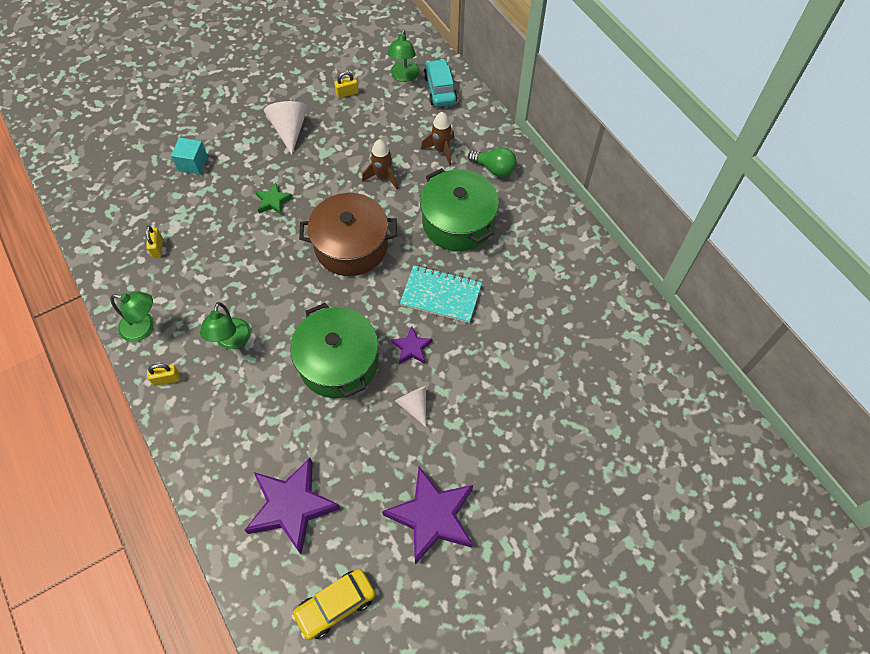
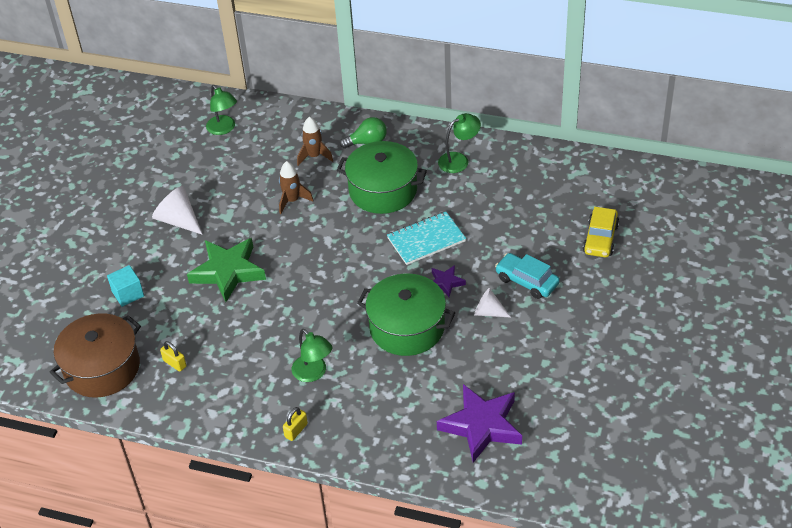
camera: 40 degrees left, 15 degrees down
(144, 328) = (234, 416): green lamp -> green lamp (459, 160)
(273, 201) = (228, 272): green star -> green star, size x2.05
(335, 605) = (577, 450): yellow car -> yellow car (600, 239)
(347, 93) = (193, 168): yellow padlock -> none
(351, 246) = (325, 257): brown pot -> brown pot (102, 368)
(432, 517) = (575, 359): purple star -> none
(440, 89) = (263, 119): turquoise car -> turquoise car (527, 281)

